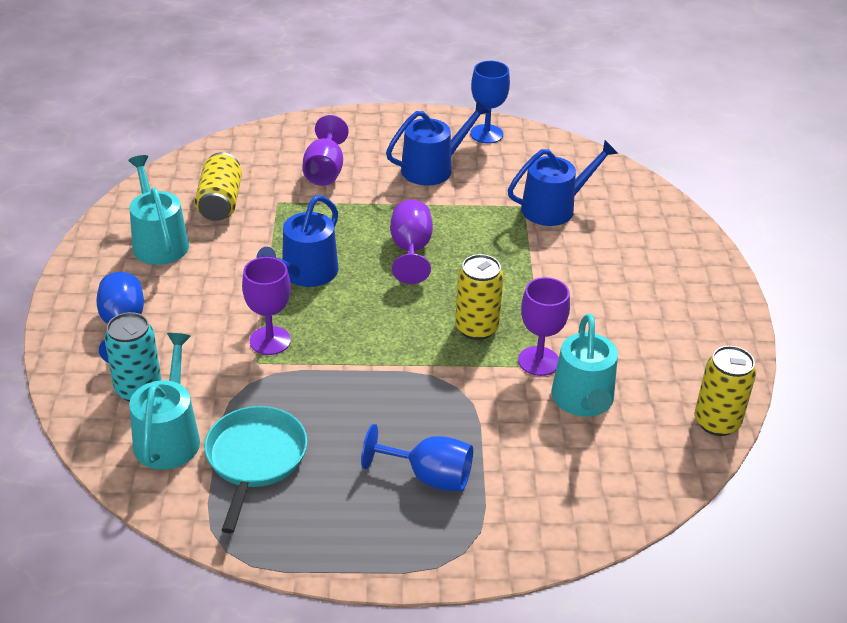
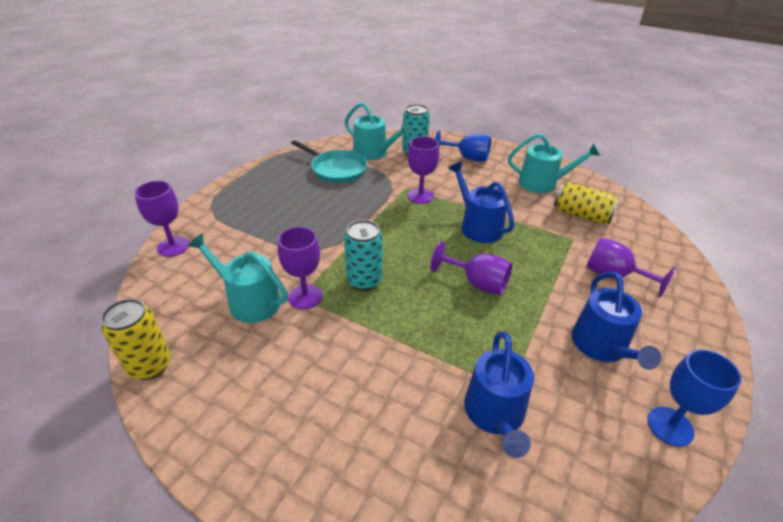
camera: 120 degrees right, 0 degrees up
(429, 477) = (266, 213): blue goblet -> none
(476, 328) = (364, 281): yellow can -> turquoise can
(571, 530) = (173, 246): none -> purple goblet

